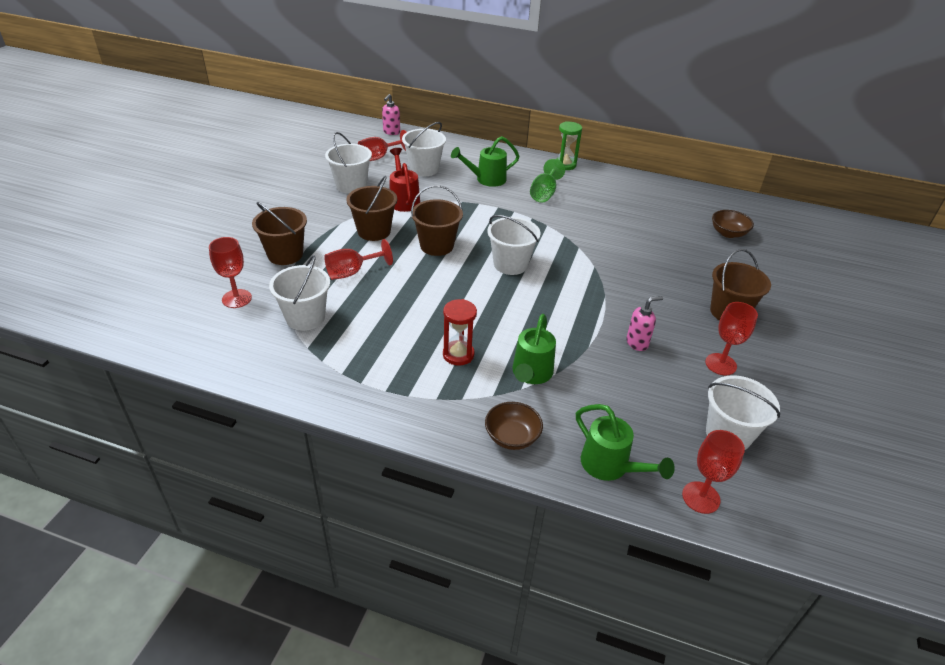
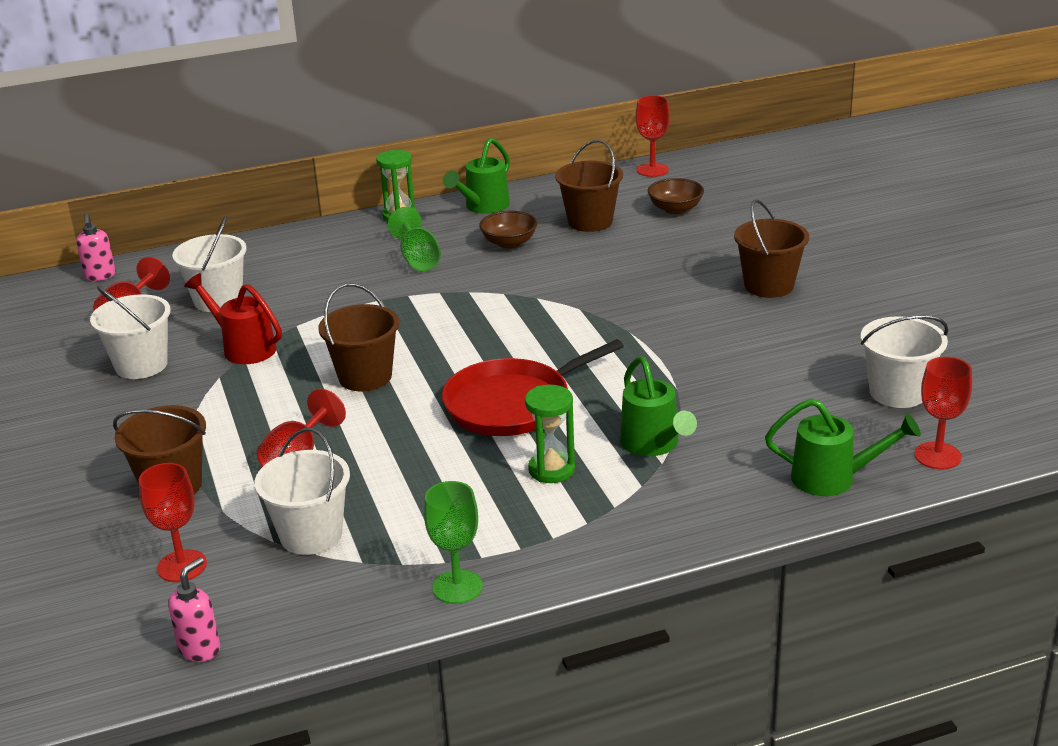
camera: 35 degrees left, 10 degrees down
(328, 392) = (457, 587): none -> green goblet
(374, 231) = (257, 401): brown bucket -> brown bucket (590, 221)
(458, 354) = (551, 470): red hourglass -> green hourglass
(486, 179) = (322, 275): green watering can -> green watering can (483, 207)
(488, 303) = (513, 404): none -> red pan
(510, 264) = (483, 352): white bucket -> none
(512, 437) = (711, 509): brown bowl -> brown bowl (509, 243)
(637, 343) = (719, 359): pink soap dispenser -> pink soap dispenser (200, 649)
(720, 364) = (819, 336): red goblet -> red goblet (652, 170)

